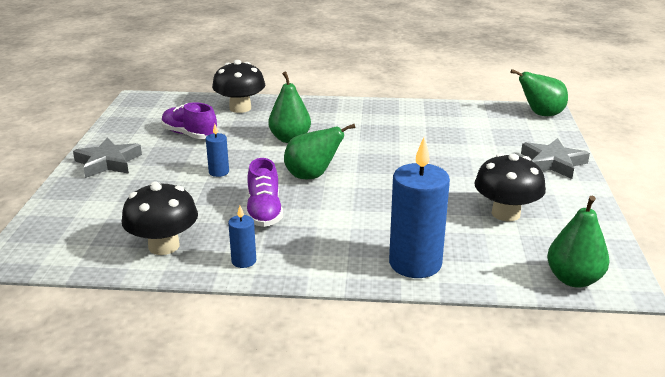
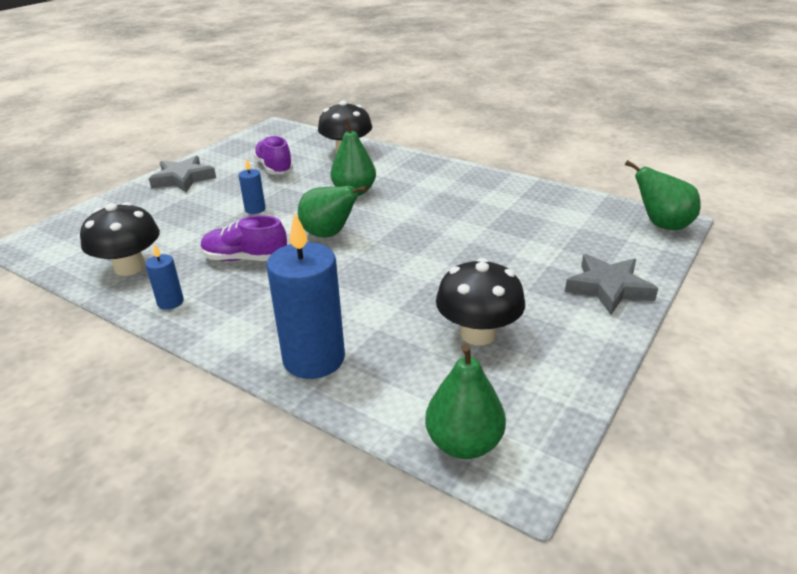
camera: 30 degrees right, 5 degrees up
(264, 212) = (245, 259): purple shoe -> purple shoe turned 75 degrees clockwise

